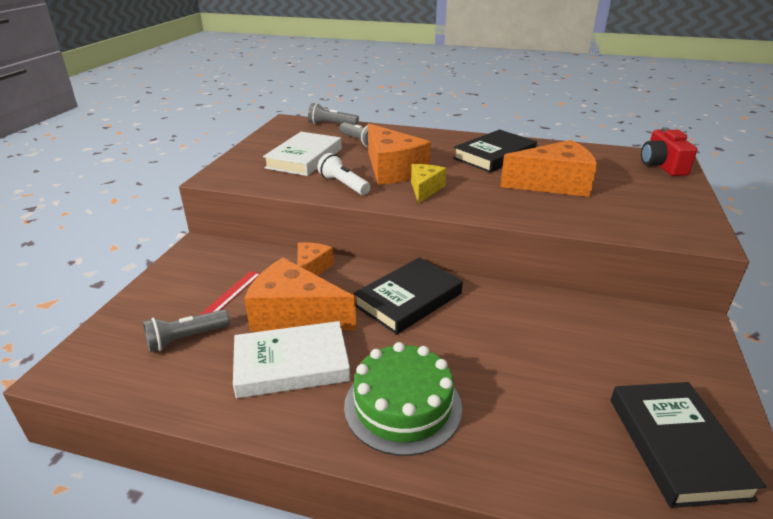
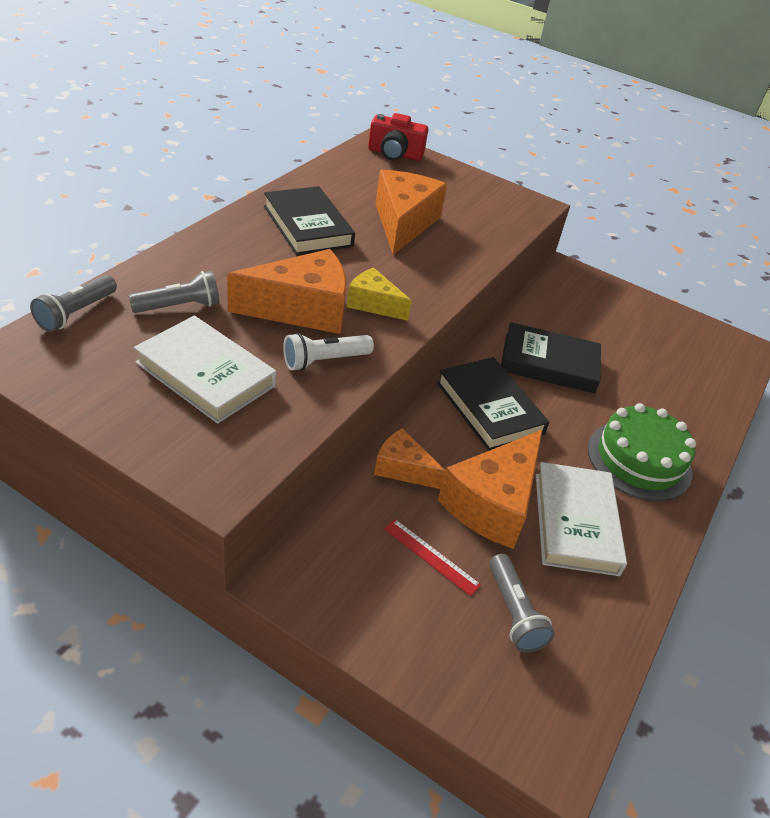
camera: 80 degrees left, 10 degrees up
(676, 446) = (685, 343): black book -> black book (549, 363)

